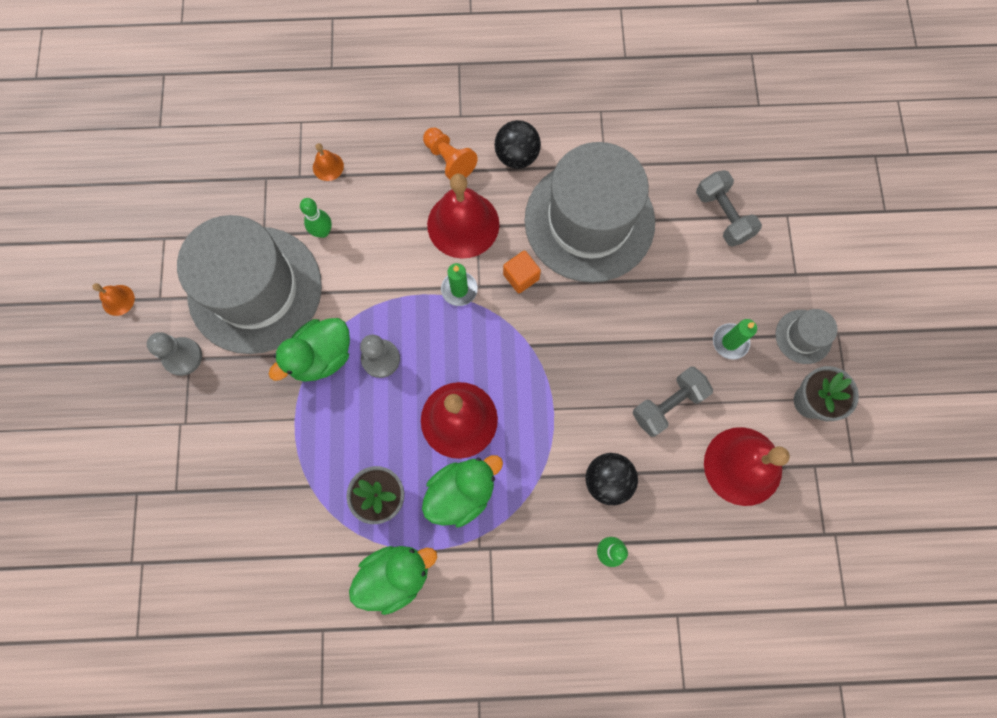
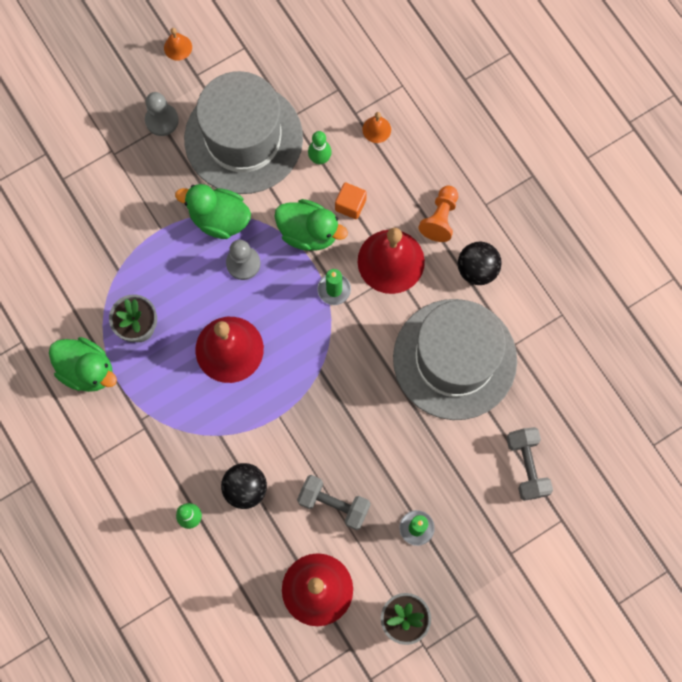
camera: 60 degrees right, 0 degrees up
(461, 492) = (174, 383): green duck -> green duck (309, 232)
(521, 277) = (373, 331): orange cube -> orange cube (350, 205)
(722, 216) = (526, 466): grey dumbbell -> grey dumbbell turned 45 degrees counterclockwise
(803, 336) = (457, 586): grey hat -> none

